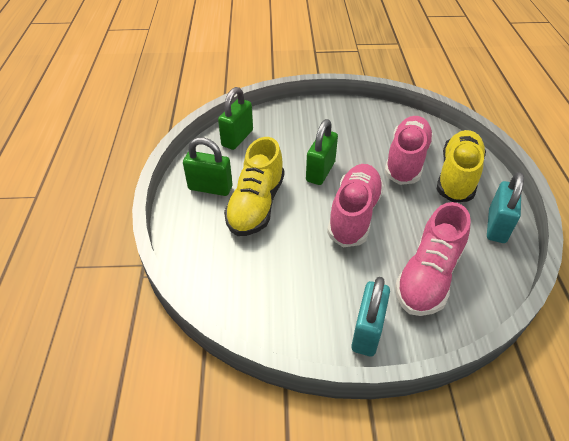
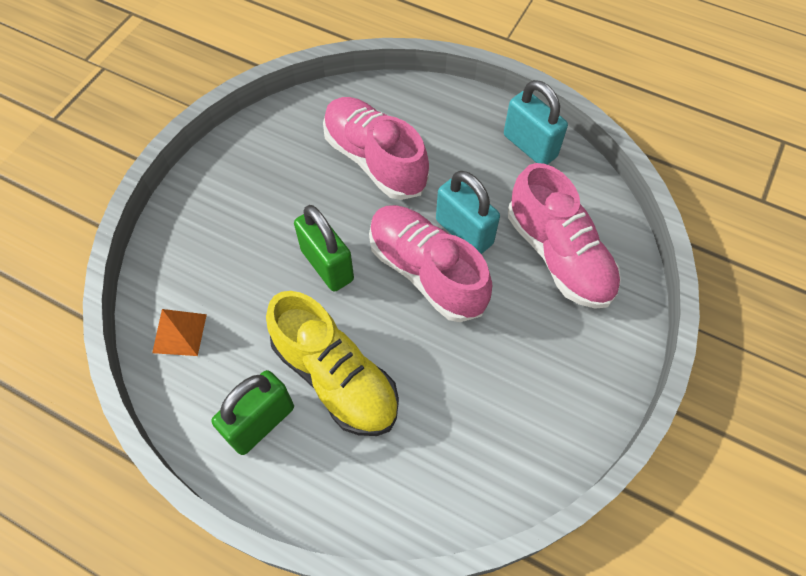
camera: 60 degrees left, 15 degrees up
(237, 138) = (179, 333): green padlock -> orange pyramid
(367, 331) = (597, 361): turquoise padlock -> turquoise padlock (464, 232)
(457, 176) = (436, 129): yellow shoe -> none

